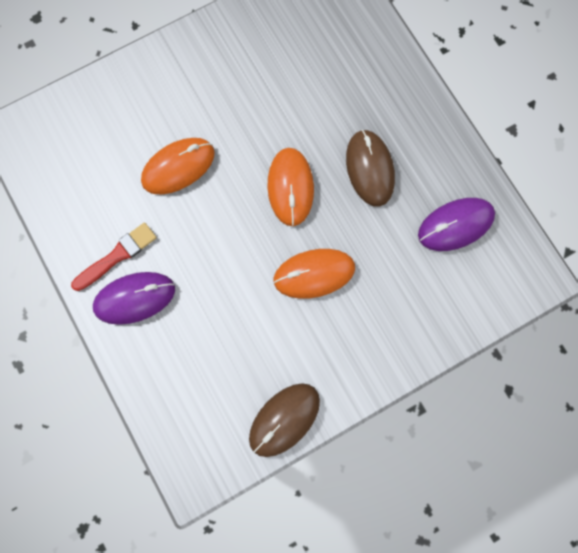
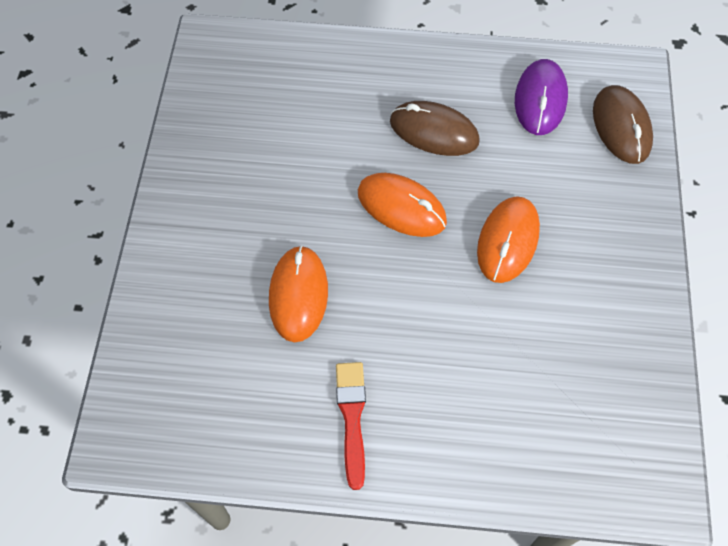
camera: 55 degrees left, 15 degrees down
(134, 298) = (414, 429): purple mouse -> none
(284, 419) = (647, 360): brown mouse -> brown mouse (621, 127)

